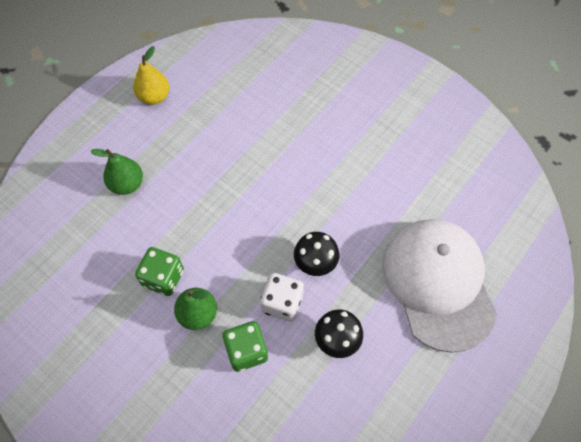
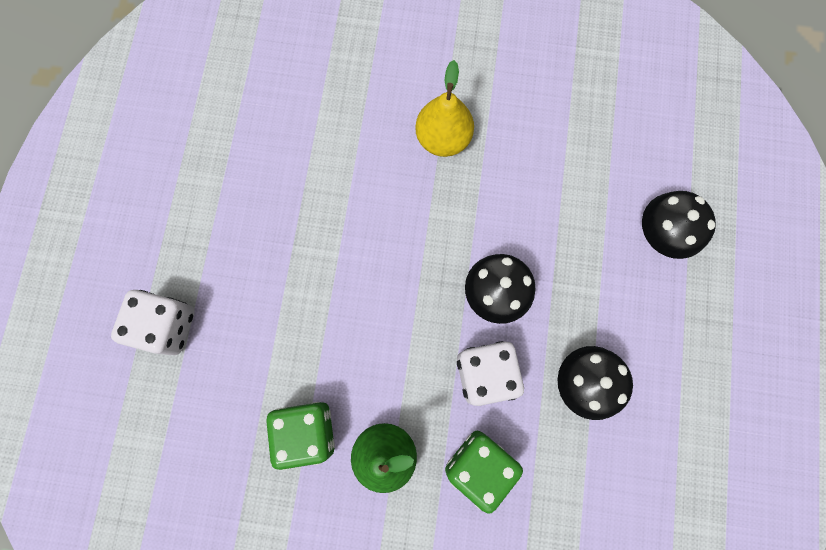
camera: 30 degrees left, 15 degrees up
(127, 184) = (167, 326): green pear -> white dice
(154, 97) = (120, 171): yellow pear -> yellow pear (443, 138)
(438, 283) = (660, 234): white cap -> black mushroom

